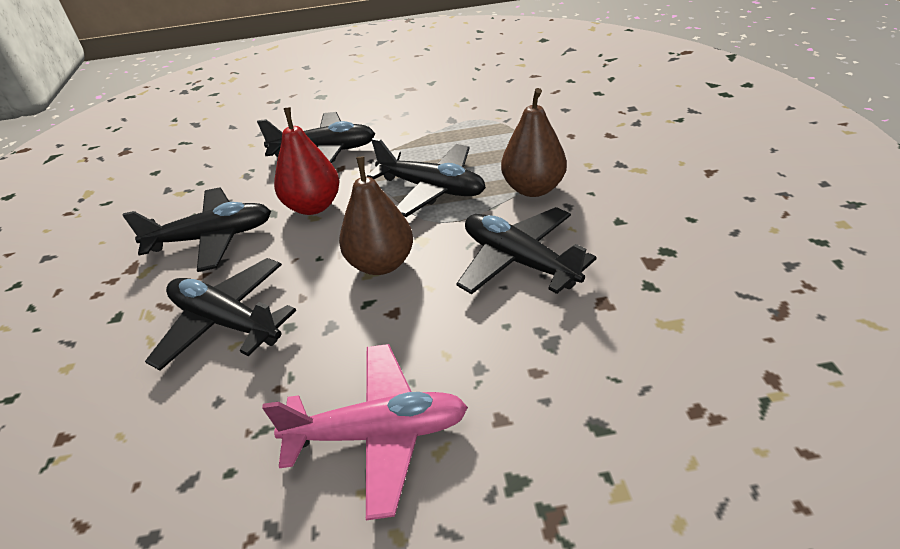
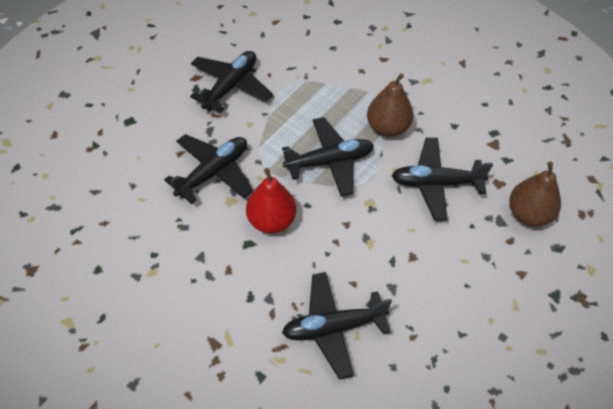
camera: 50 degrees left, 15 degrees up
(212, 238) = (237, 287): black plane -> black plane (230, 86)
(378, 434) = (484, 320): pink plane -> none
(381, 264) = (368, 233): brown pear -> brown pear (528, 214)

